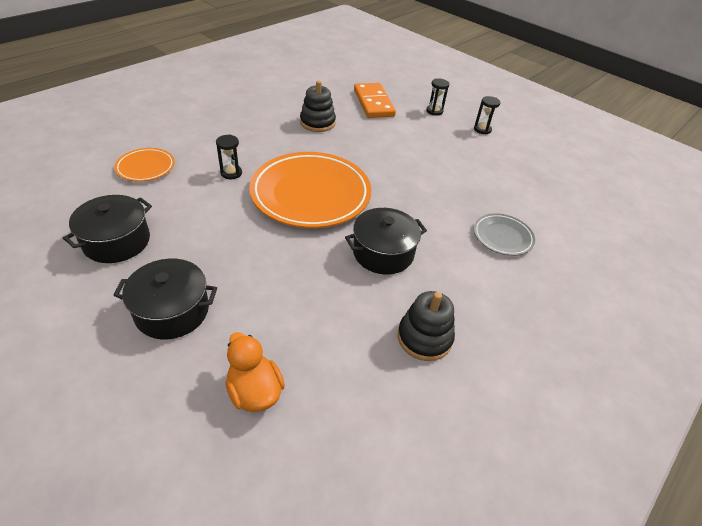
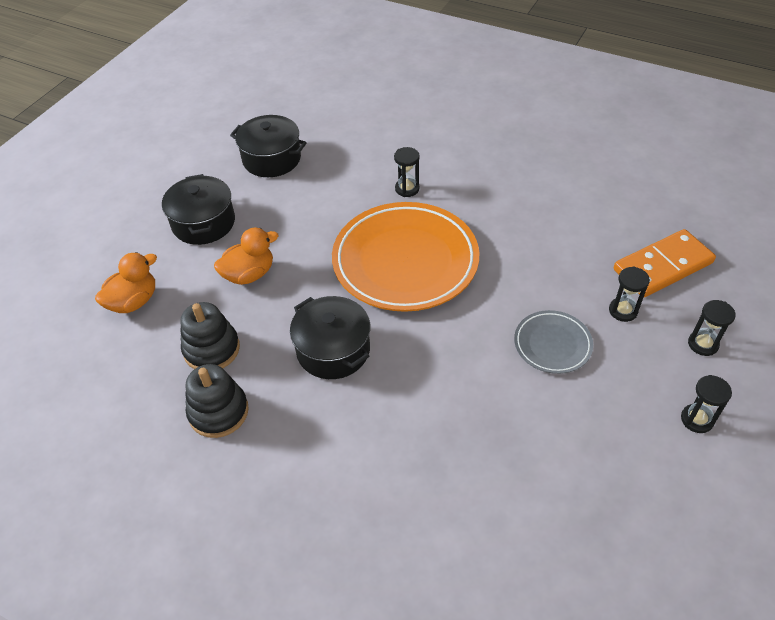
camera: 80 degrees right, 5 degrees up
(146, 167) = (381, 131): orange plate -> none
(270, 288) = (249, 274): none -> orange duck
(317, 123) = (560, 224): black stacking toy -> black stacking toy (211, 349)
(400, 125) = (623, 311): none -> black hourglass
(502, 237) = (418, 474): grey plate -> grey plate (552, 344)

